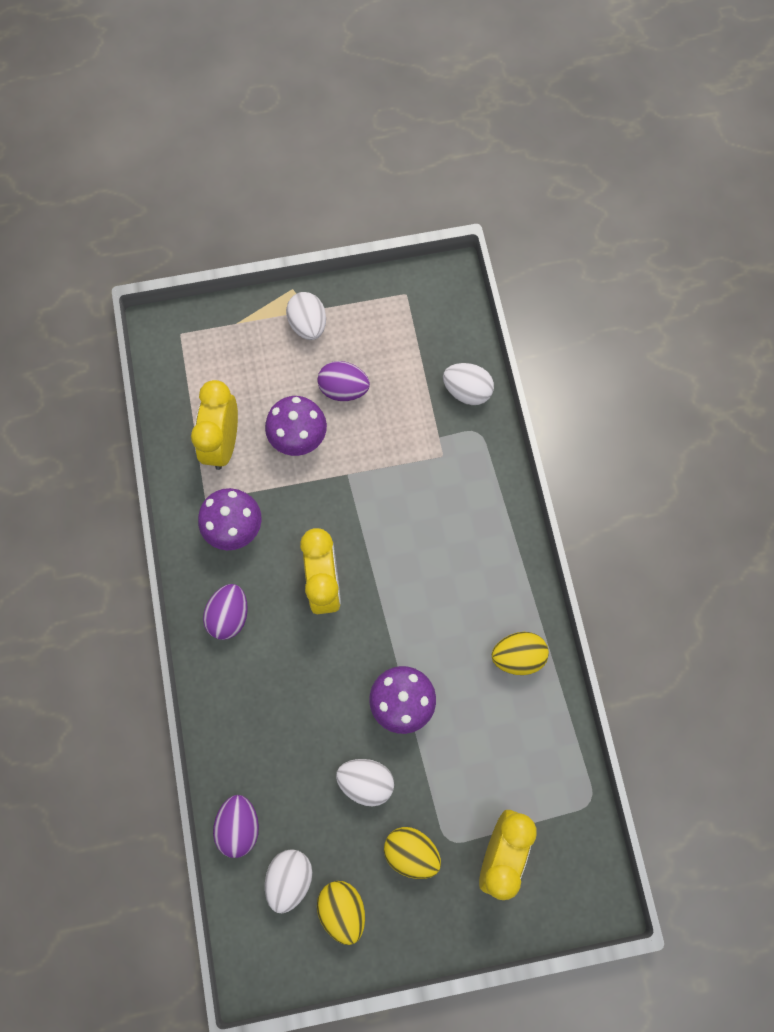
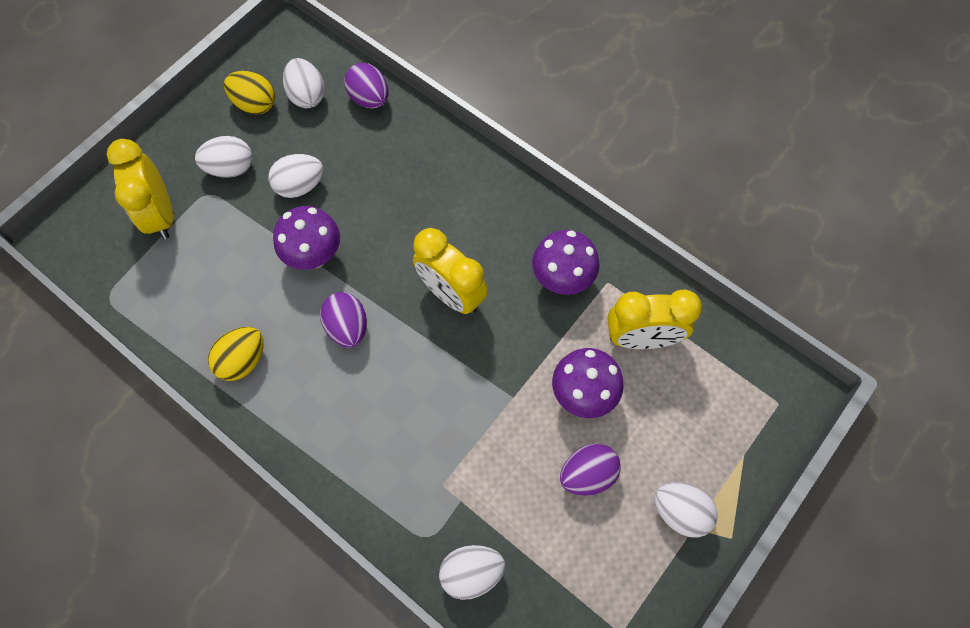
camera: 140 degrees right, 5 degrees down
(223, 443) = (641, 338): yellow clock -> yellow clock turned 120 degrees clockwise
(229, 616) = (503, 215): purple egg -> purple egg (347, 327)
(411, 852) = (230, 168): yellow egg -> white egg

